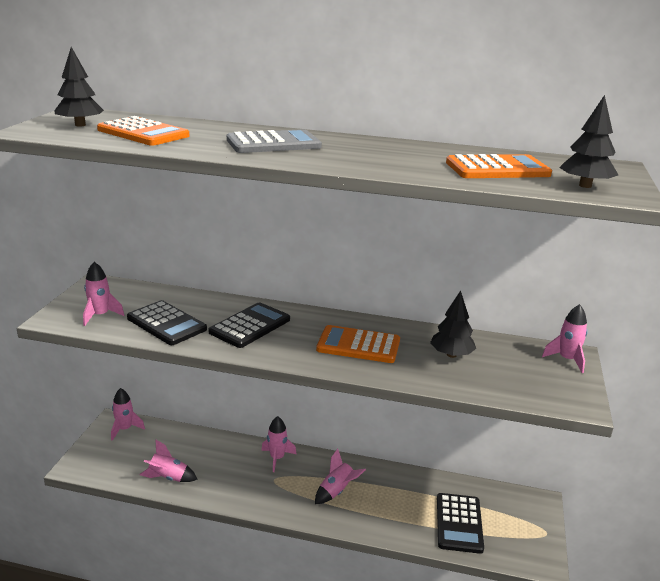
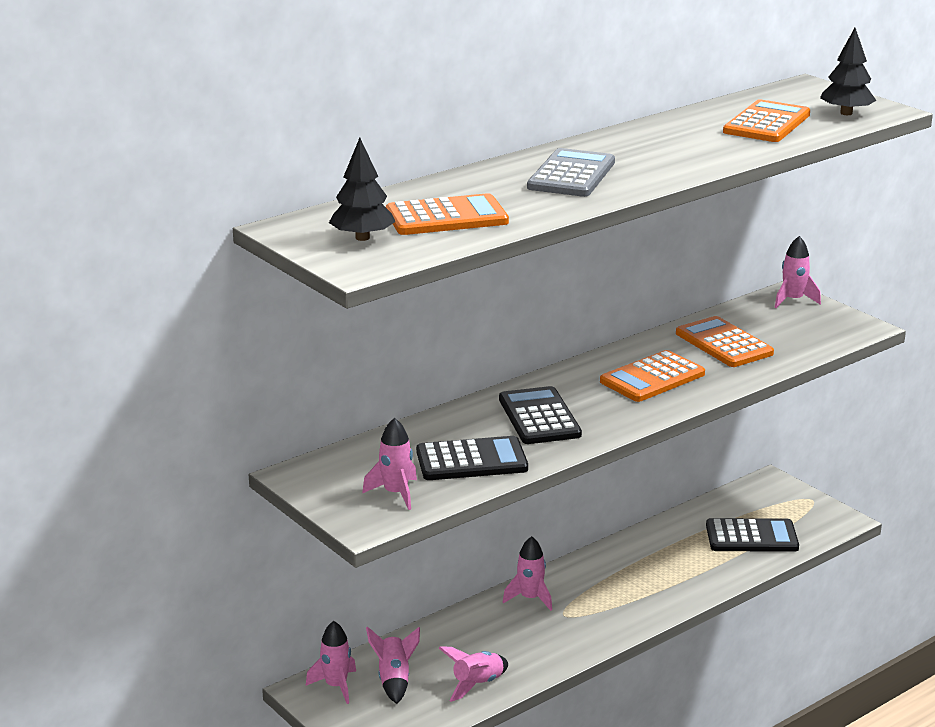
camera: 50 degrees left, 0 degrees up
(337, 491) = (629, 584): pink rocket -> pink rocket (394, 680)
(451, 355) = (724, 343): black tree -> orange calculator
(459, 523) = (751, 537): black calculator -> black calculator turned 45 degrees counterclockwise

